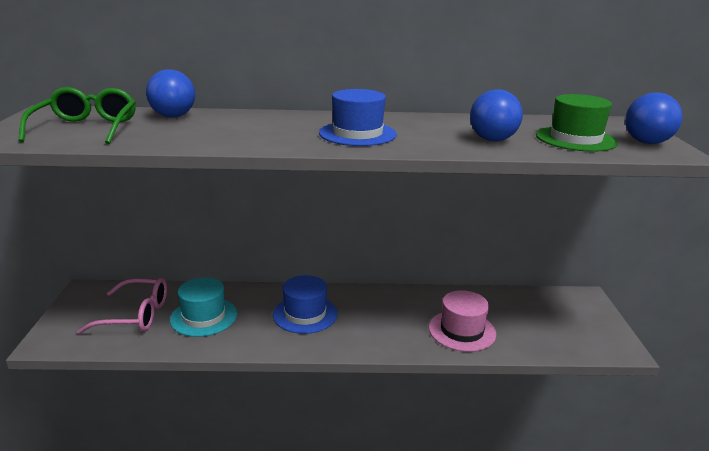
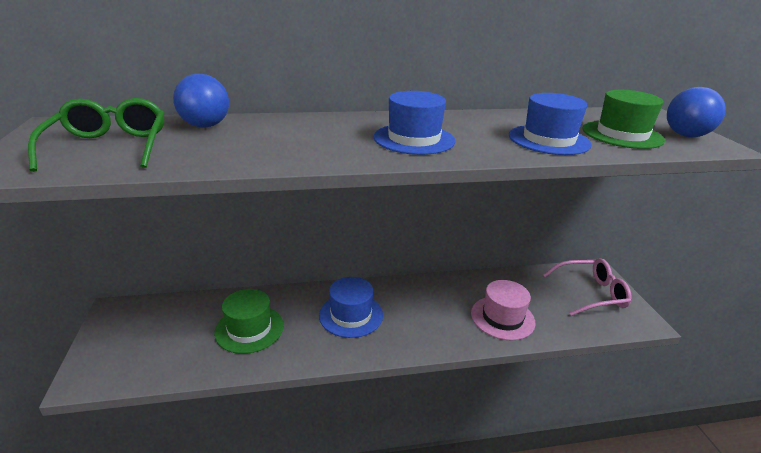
camera: 10 degrees left, 5 degrees up
(135, 315) = (176, 334): pink glasses -> pink glasses (591, 293)
(204, 317) = (249, 329): turquoise hat -> green hat
(492, 140) = (548, 140): blue ball -> blue hat

